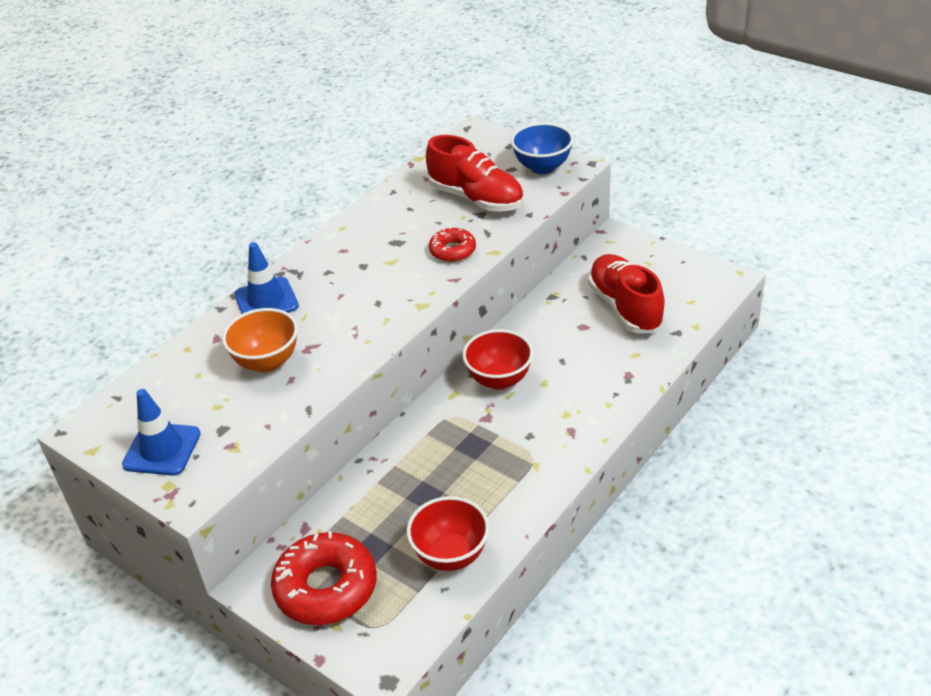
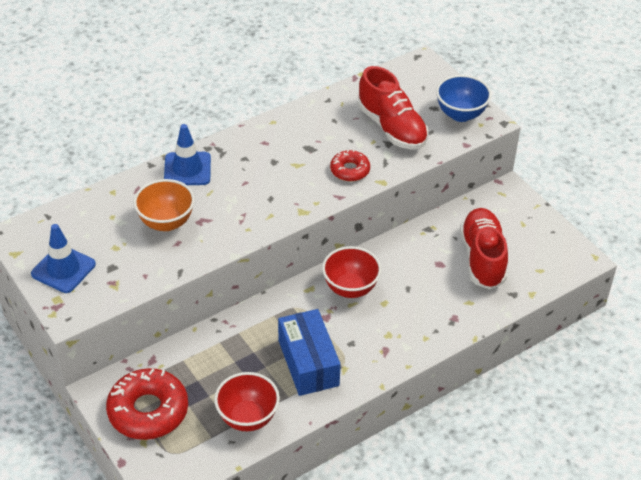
camera: 15 degrees right, 5 degrees up
(491, 472) = (308, 363): none -> blue box

